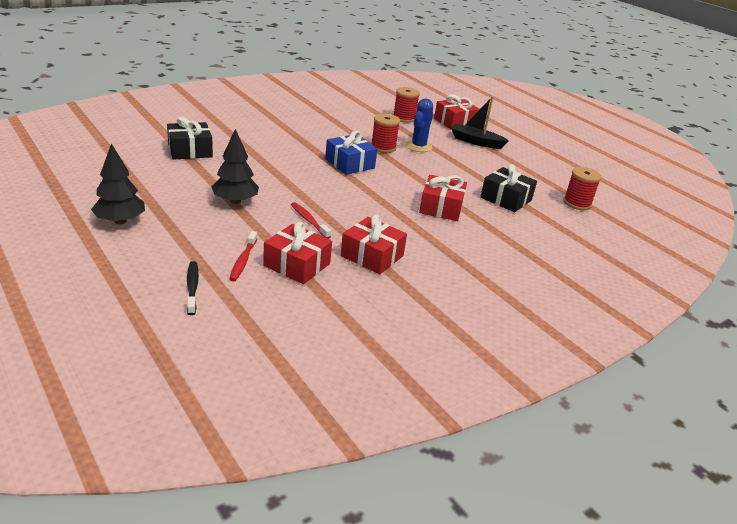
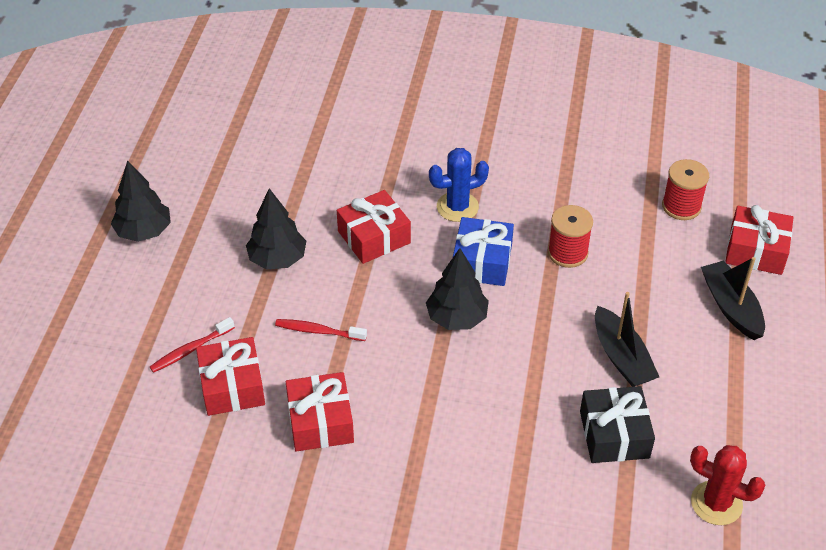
camera: 50 degrees right, 15 degrees up
(190, 150) = (320, 151): black gift -> none
(192, 287) = (112, 357): black toothbrush -> none
(309, 221) = (318, 331): red toothbrush -> red toothbrush turned 90 degrees counterclockwise
(372, 187) = (456, 318): none -> black tree
(418, 146) = (623, 274): blue cactus -> blue cactus (457, 207)
(441, 207) = (500, 398): red gift -> red gift (374, 237)
(464, 173) = (621, 357): none -> black boat
(577, 203) = (716, 503): red spool -> red cactus

